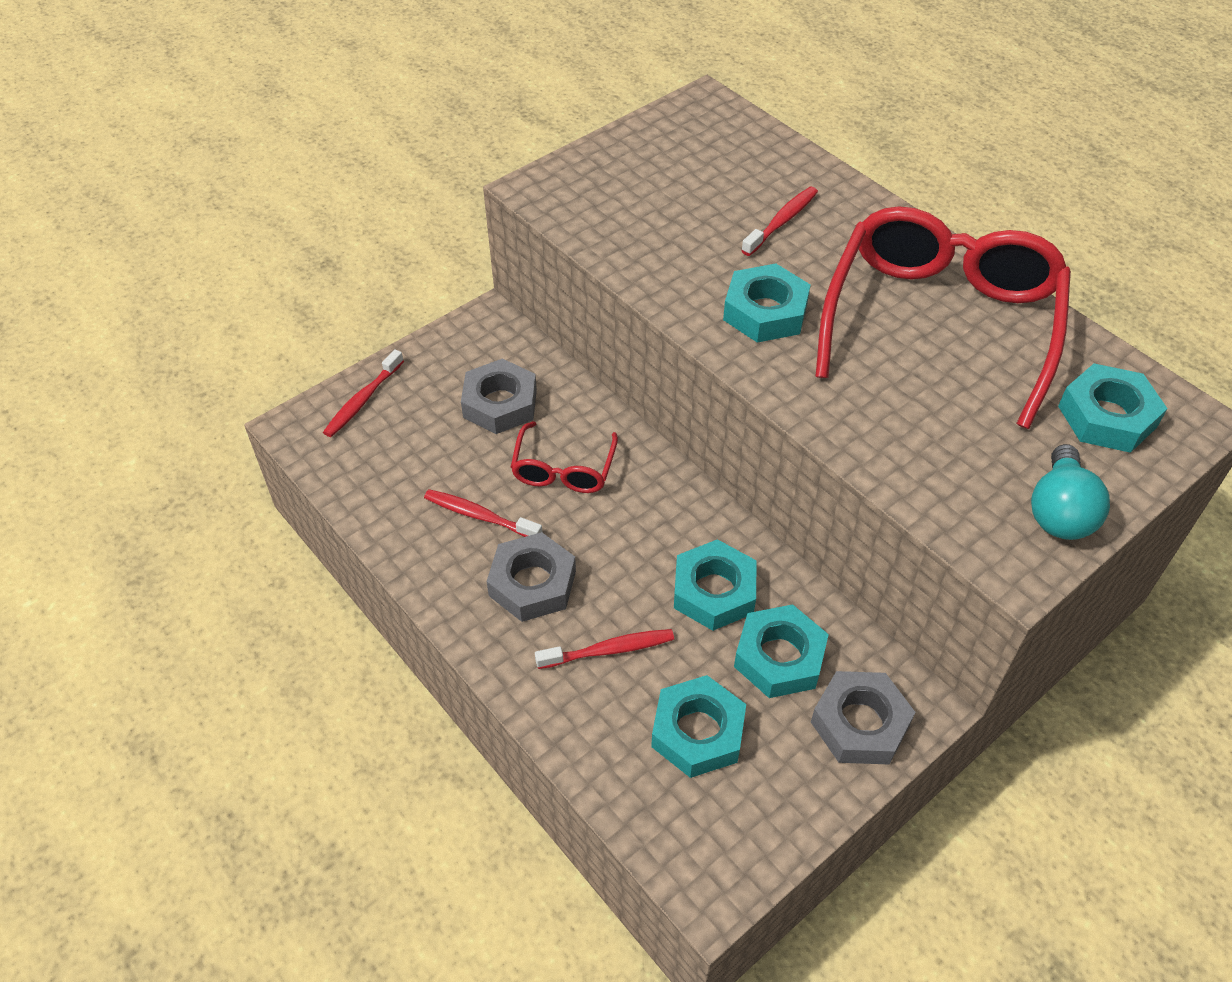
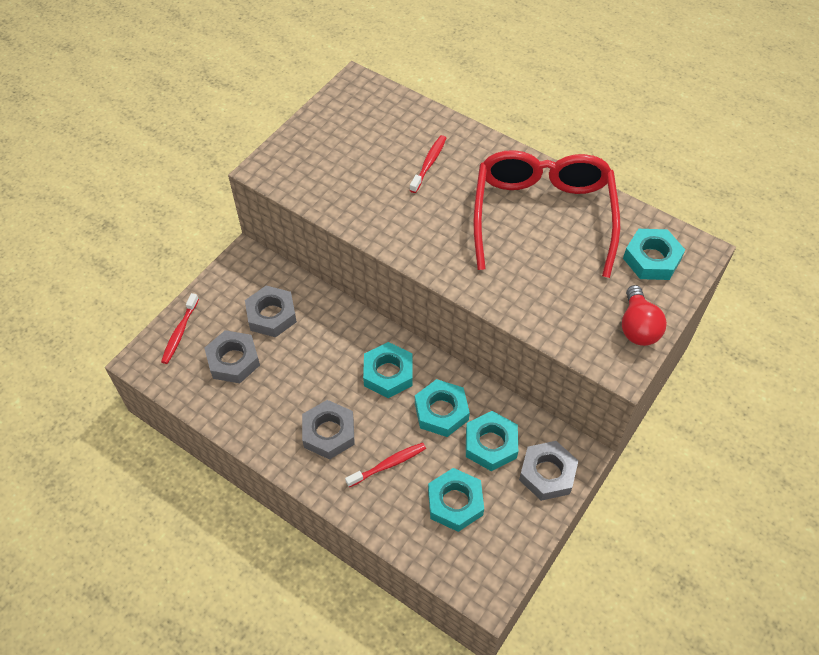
camera: 15 degrees left, 5 degrees up
(425, 453) = (233, 360): none -> grey nut
(479, 516) = (282, 396): red toothbrush -> none
(563, 469) = (326, 352): red glasses -> none
(765, 312) = (435, 230): turquoise nut -> turquoise nut (388, 373)
(1059, 512) = (637, 327): turquoise light bulb -> red light bulb

